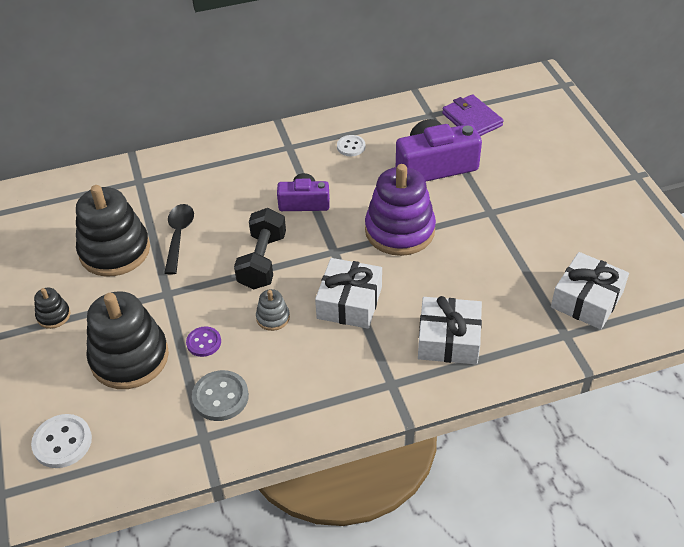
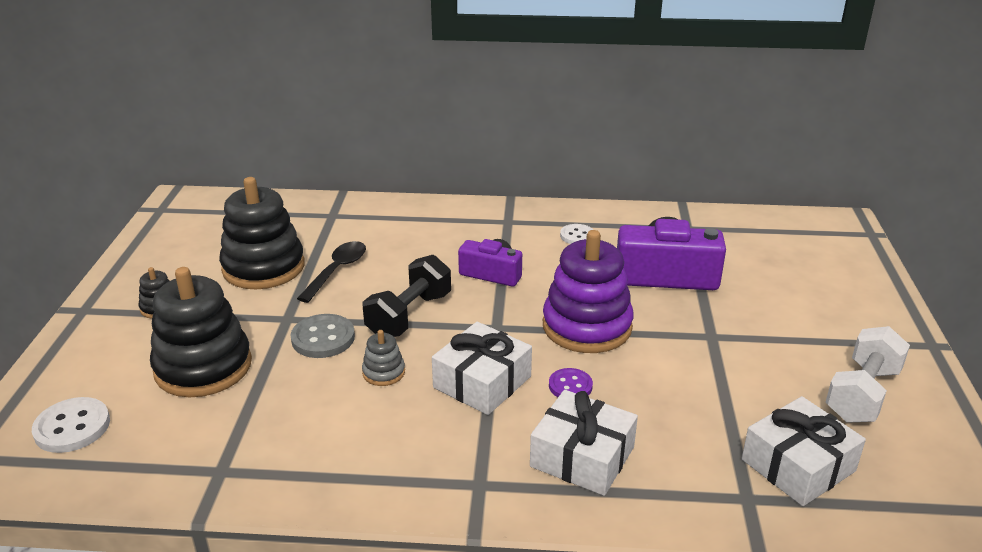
camera: 20 degrees right, 15 degrees down
(204, 342) = (291, 375): purple button -> purple button (570, 386)
(220, 397) = (269, 435): grey button -> grey button (323, 338)
(472, 119) = (736, 242): purple wallet -> none
(606, 231) = (862, 394): none -> white dumbbell

